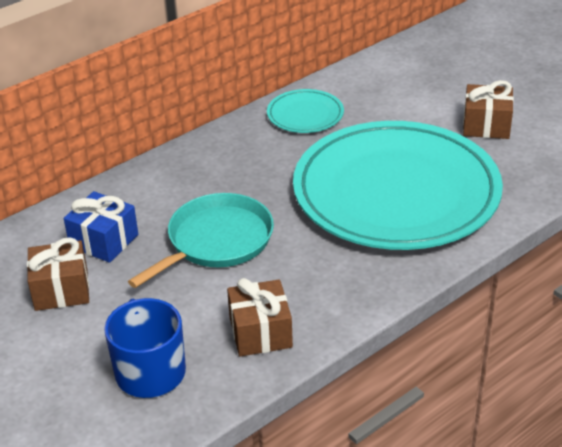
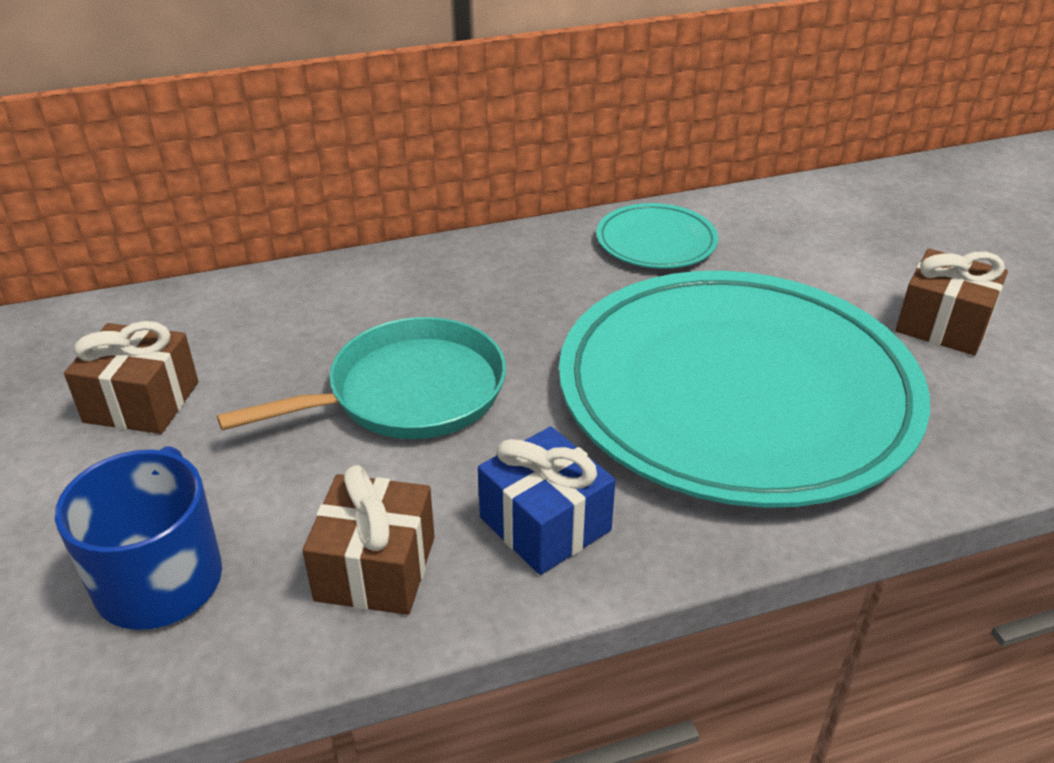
camera: 20 degrees right, 0 degrees up
(104, 241) = (253, 347): blue gift -> blue gift (545, 524)

